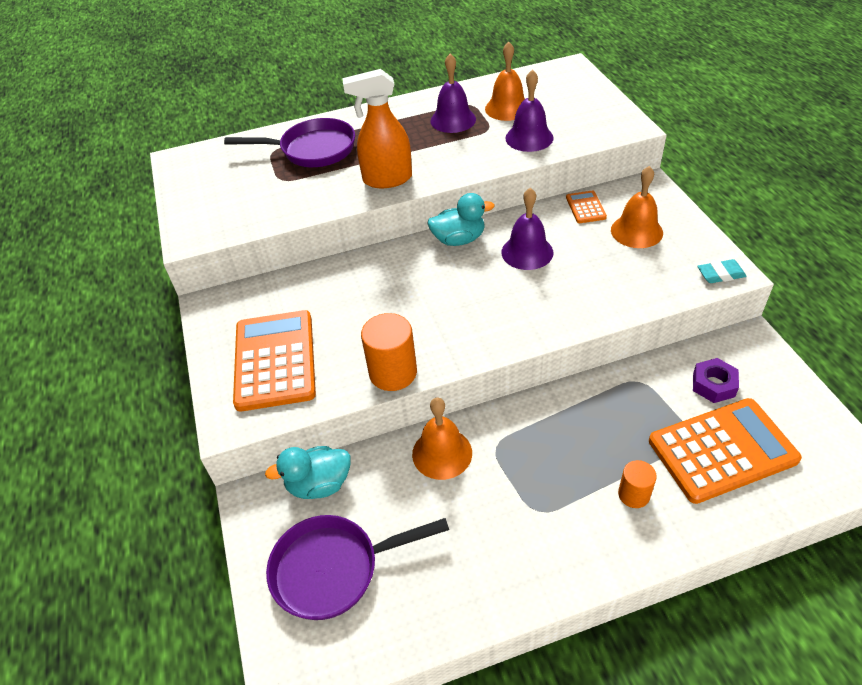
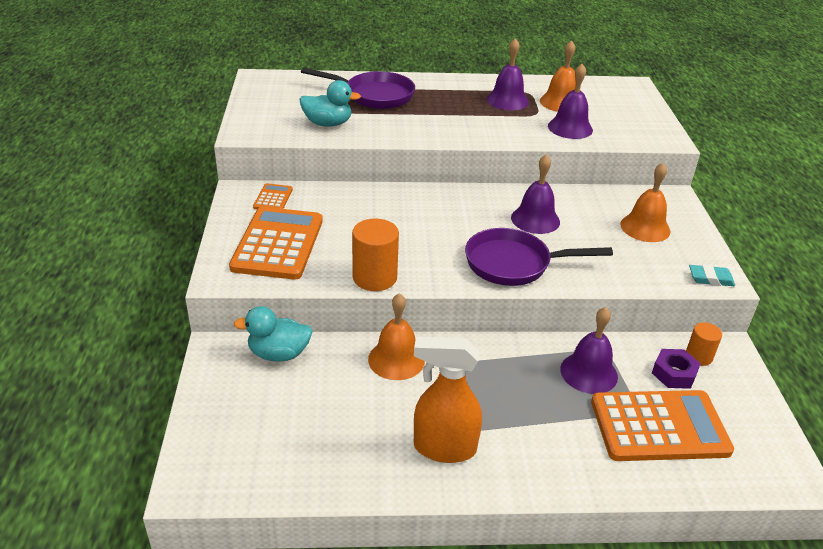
camera: 10 degrees right, 10 degrees down
(334, 569) = (264, 418): purple pan -> purple pan (514, 264)
(387, 179) = (428, 130): orange spray bottle -> orange spray bottle (443, 448)
(459, 239) = (477, 196): turquoise duck -> turquoise duck (328, 124)
(585, 207) = (605, 199): orange calculator -> orange calculator (273, 198)
(633, 494) = (558, 437): orange cylinder -> orange cylinder (698, 356)
(634, 409) = (589, 372): none -> purple bell

